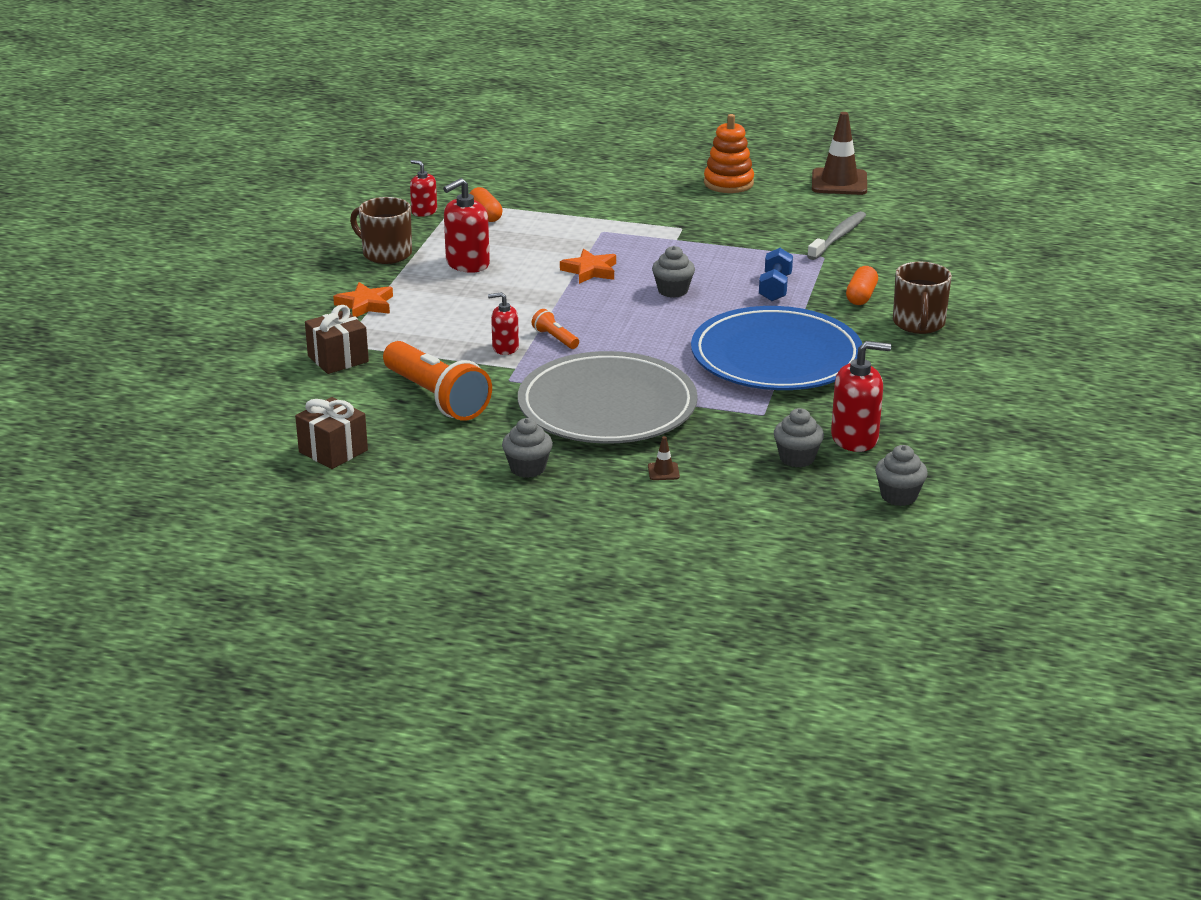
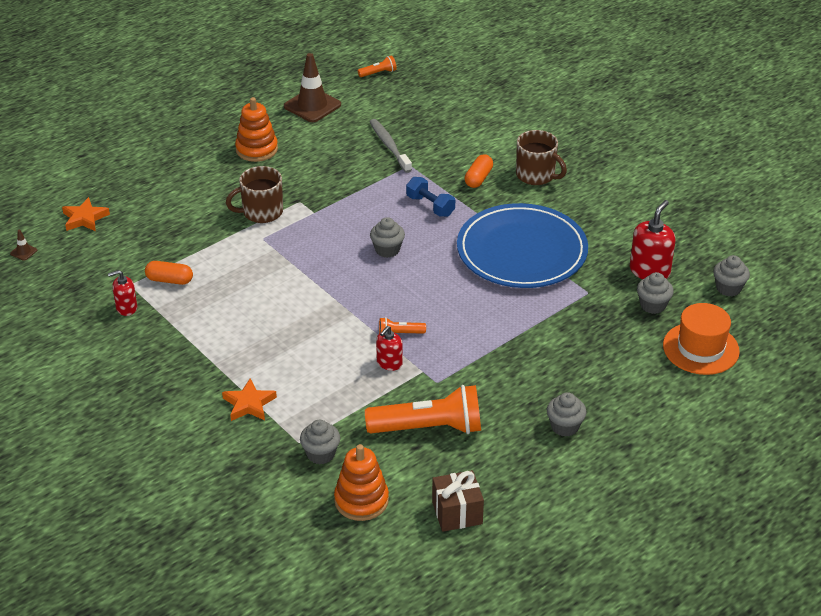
camera: 55 degrees left, 10 degrees up
(297, 398) = (361, 500): none -> orange stacking toy
(338, 359) = (321, 454): brown gift -> grey cupcake
(386, 253) = (175, 358): brown mug -> brown mug (261, 212)
(467, 264) = (240, 324): red soap dispenser -> none
(590, 271) = (317, 272): orange star -> orange star (85, 218)
(607, 406) = (516, 353): grey plate -> none
(663, 471) = (621, 368): brown traffic cone -> brown traffic cone (23, 252)
(764, 510) = (701, 348): none -> orange hat
(861, 296) = (478, 178): orange capsule -> orange capsule turned 60 degrees clockwise
(949, 192) = (378, 73): none -> orange flashlight

